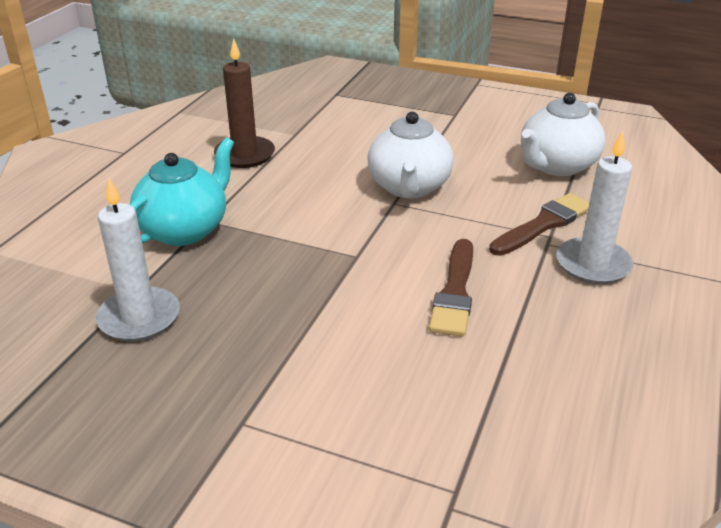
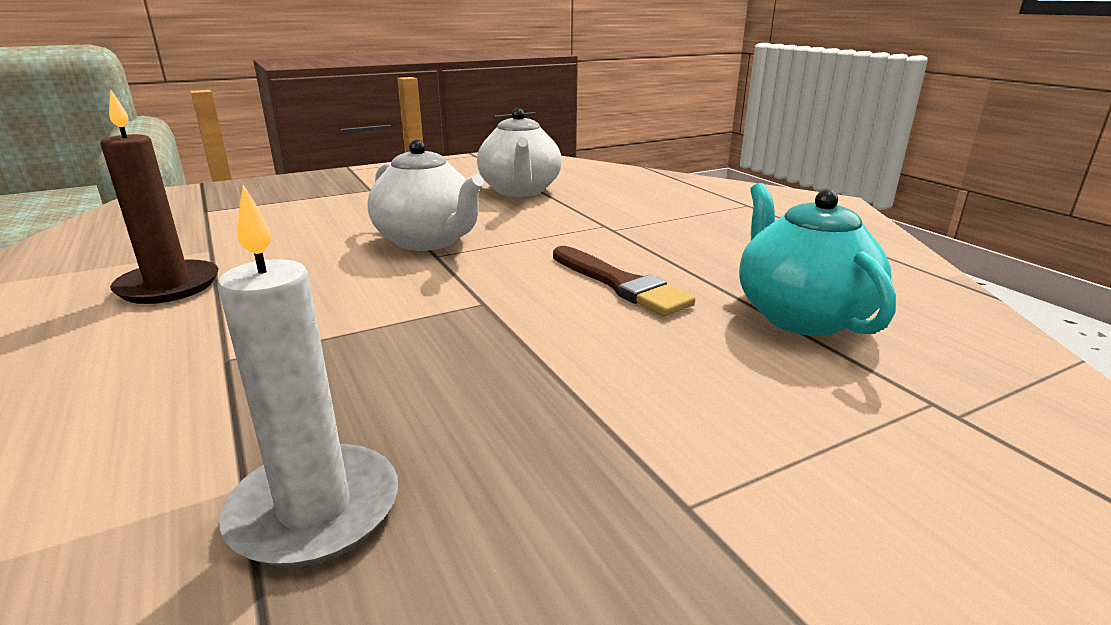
camera: 50 degrees left, 10 degrees down
(185, 230) = (206, 382): turquoise teapot -> turquoise teapot (801, 315)
(543, 224) = (585, 221): brown brush -> none
(593, 264) = (666, 227): white candle -> none

